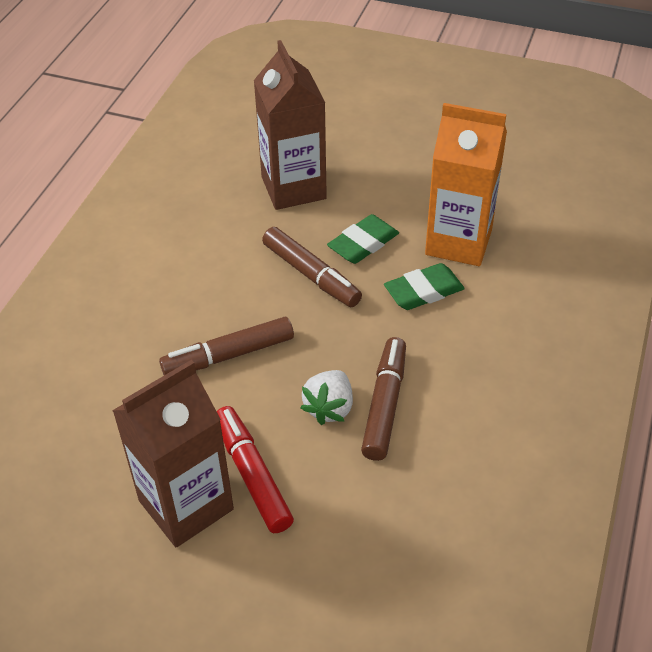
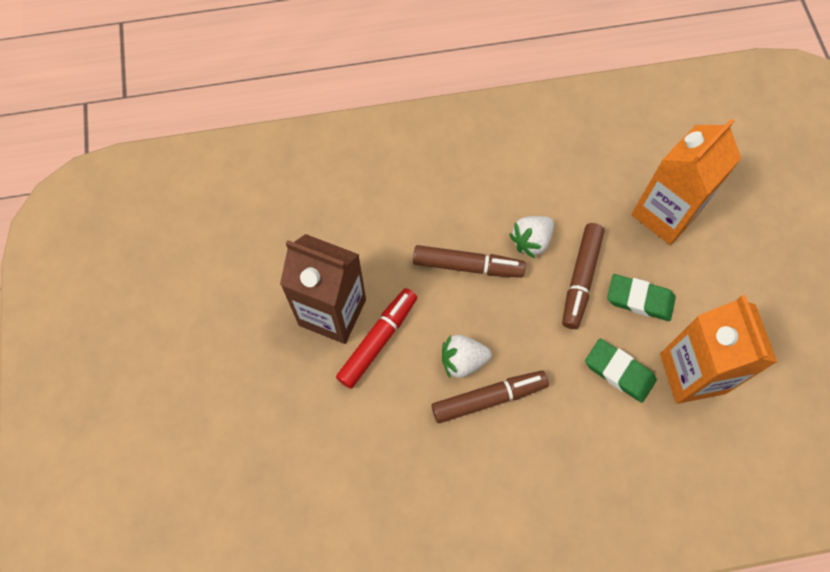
camera: 60 degrees right, 20 degrees up
(228, 355) = (468, 266): brown marker -> brown marker turned 150 degrees clockwise
(243, 293) = (531, 241): none -> white strawberry
(293, 188) = (665, 214): brown carton -> orange carton

